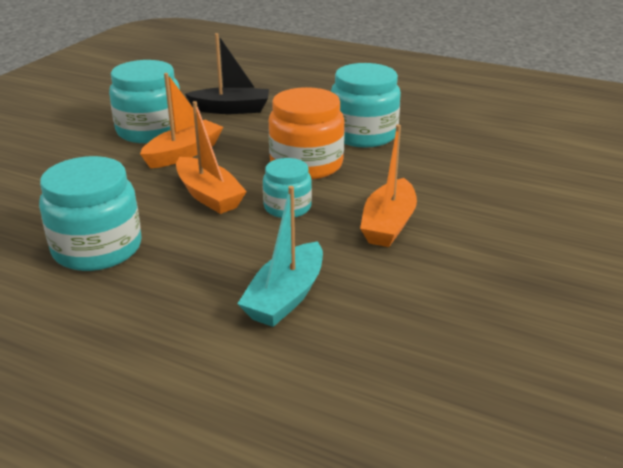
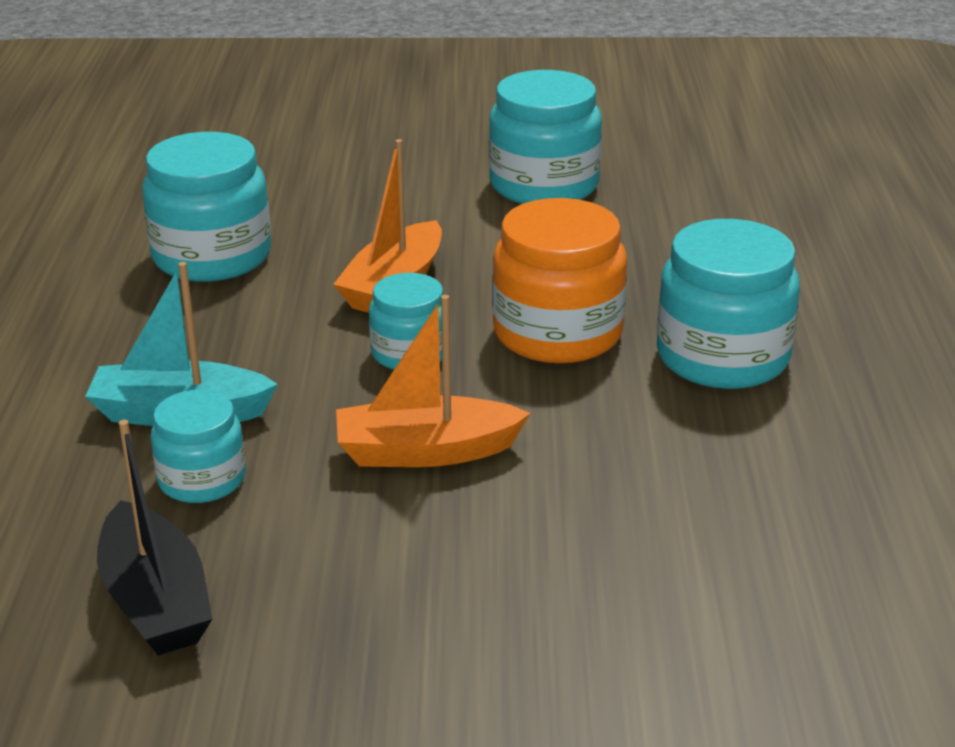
camera: 65 degrees right, 0 degrees up
(183, 153) = (498, 230): orange boat -> none
(231, 109) = (685, 220): black boat -> black boat (156, 601)
(367, 302) = (202, 479): none -> turquoise jar

